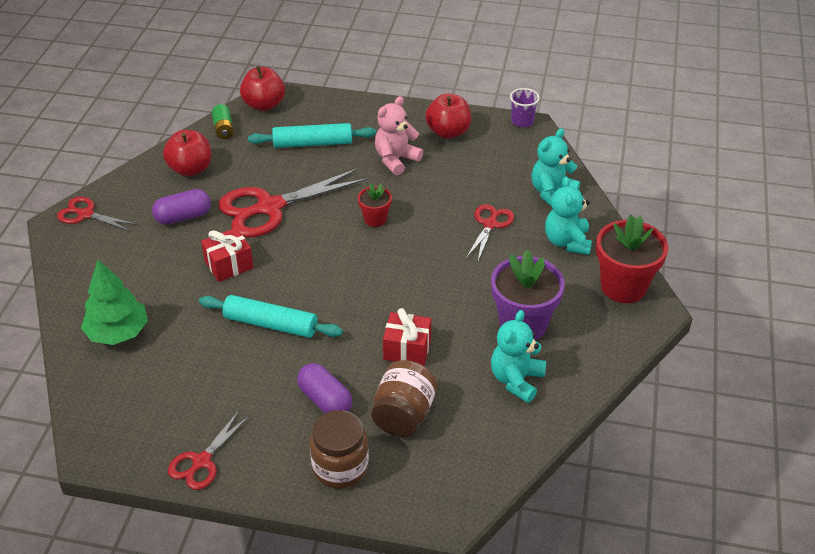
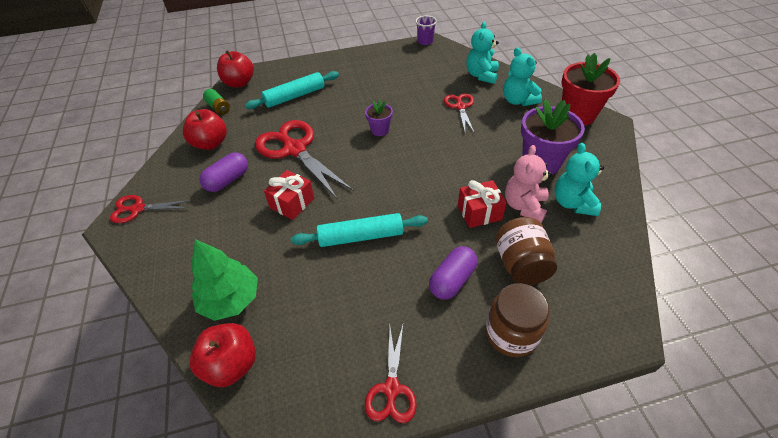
camera: 25 degrees left, 5 degrees up
(270, 208) = (294, 149): red scissors -> red scissors turned 105 degrees clockwise
(325, 400) = (452, 280): purple capsule -> purple capsule turned 75 degrees counterclockwise
(375, 219) = (380, 130): red flower pot -> purple flower pot
(396, 160) = (363, 88): pink teddy bear -> pink teddy bear (524, 206)
(448, 132) = (384, 61): red apple -> red apple (231, 364)

